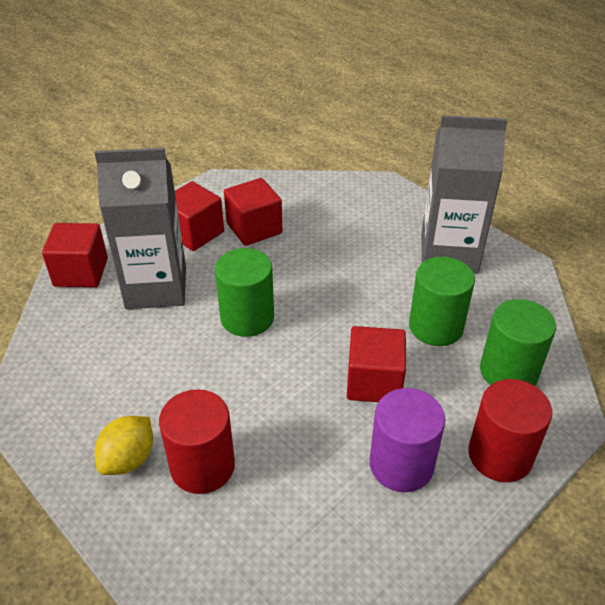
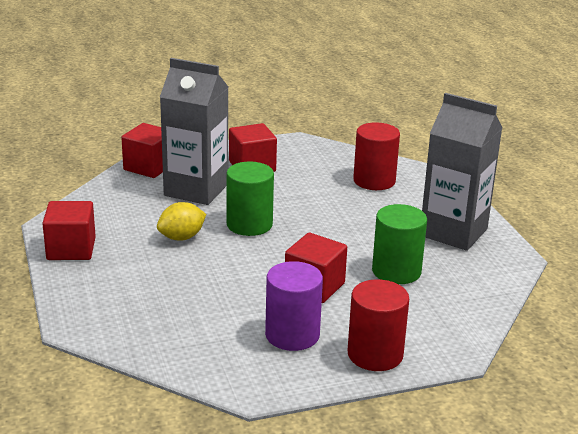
camera: 25 degrees right, 15 degrees down
(128, 459) = (102, 272): yellow lemon -> yellow lemon (181, 237)
(202, 466) = (148, 291): red cylinder -> red cylinder (374, 181)
(254, 228) = (301, 175): red cube -> red cube (71, 249)
(508, 371) = (431, 313): green cylinder -> none

